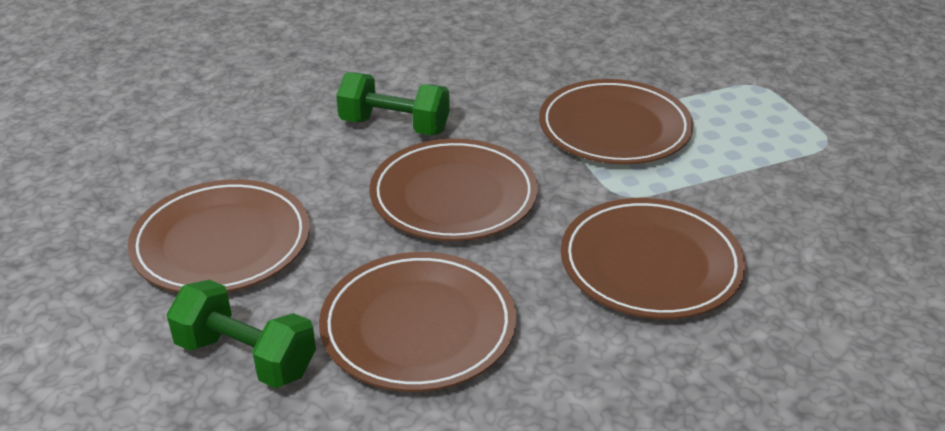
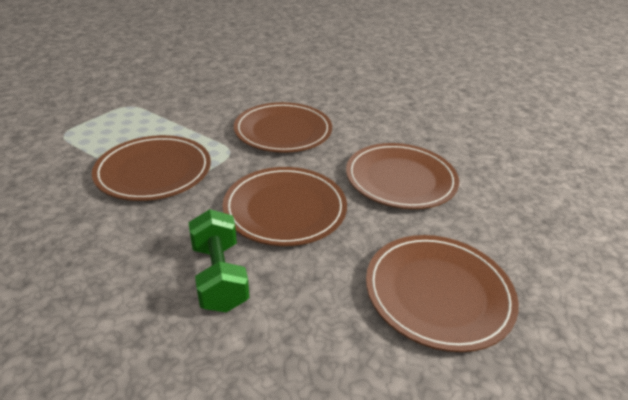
camera: 125 degrees left, 0 degrees up
(246, 357) = (490, 224): green dumbbell -> none

